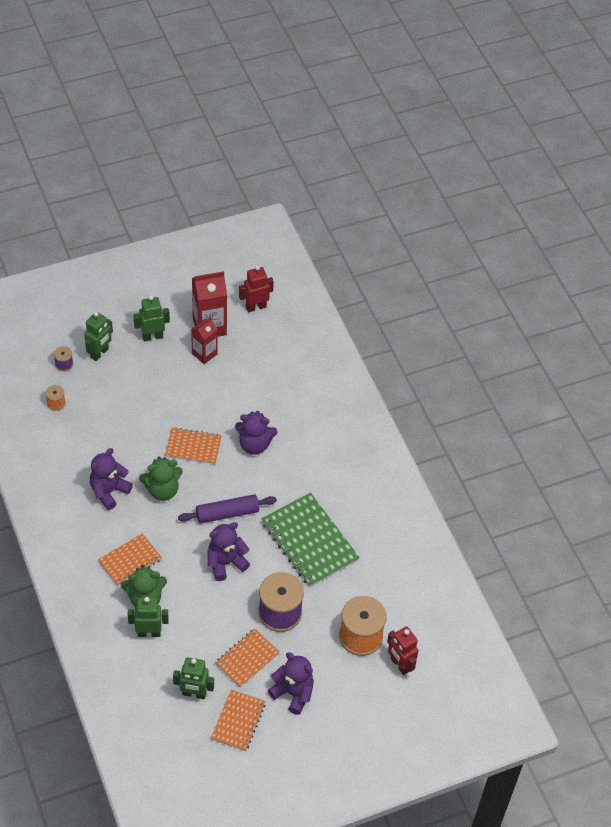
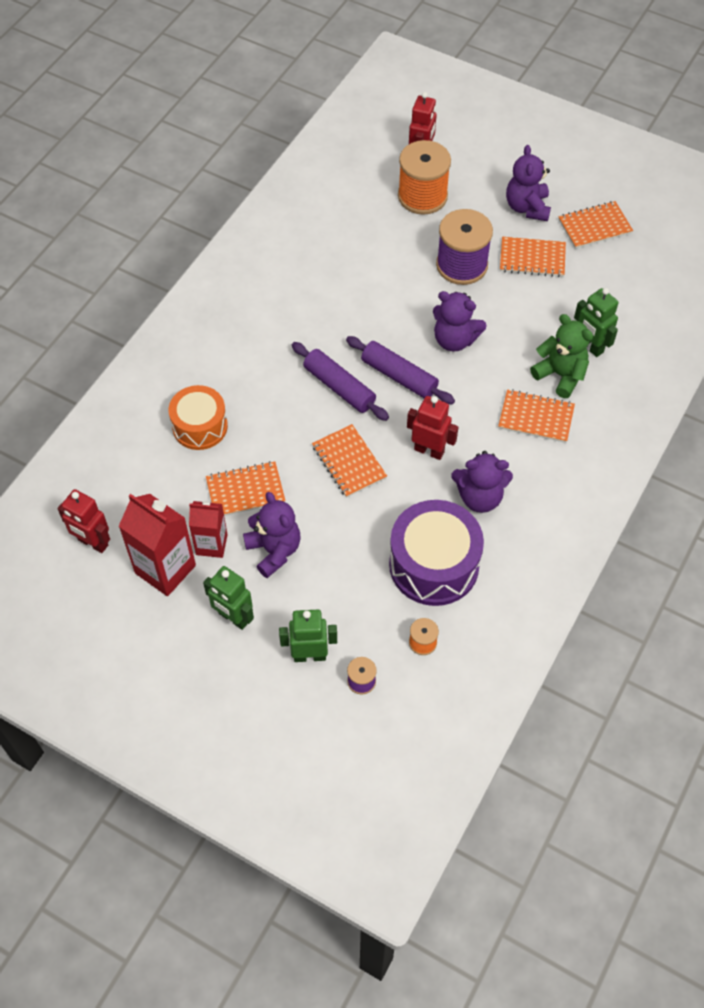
camera: 125 degrees left, 5 degrees up
(92, 439) = (434, 565): none -> purple drum
(162, 490) = (429, 450): green teddy bear -> red robot
(194, 694) = (607, 273): green robot -> none
(222, 389) = (245, 491): none -> orange notebook
(249, 478) = (339, 387): none -> purple rolling pin
(254, 444) = (292, 410): purple teddy bear -> purple teddy bear (274, 550)
(286, 395) = (200, 426): none -> orange drum
(309, 541) = (362, 292): green notebook -> none

